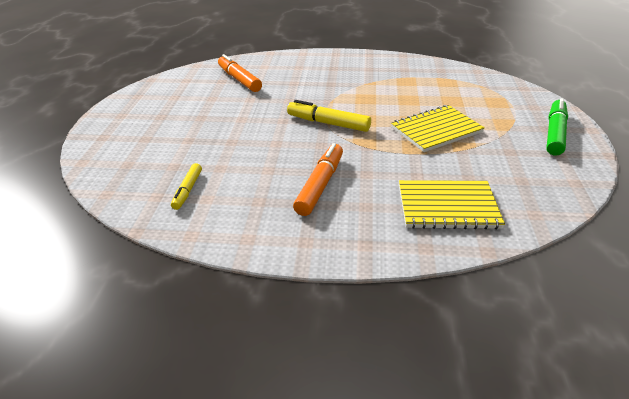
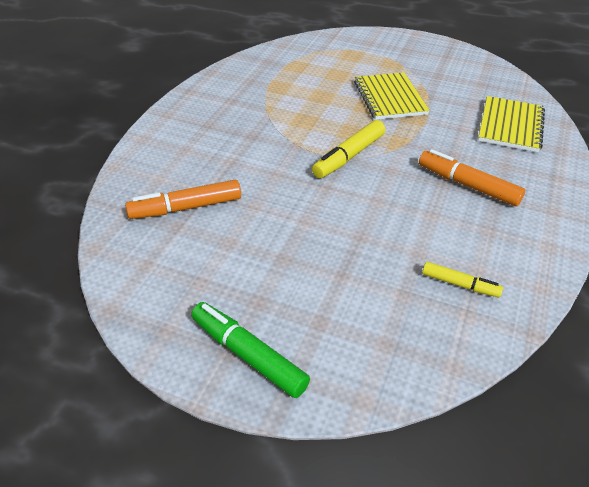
camera: 75 degrees left, 5 degrees up
(554, 133) = (416, 48): green marker -> green marker (248, 355)

